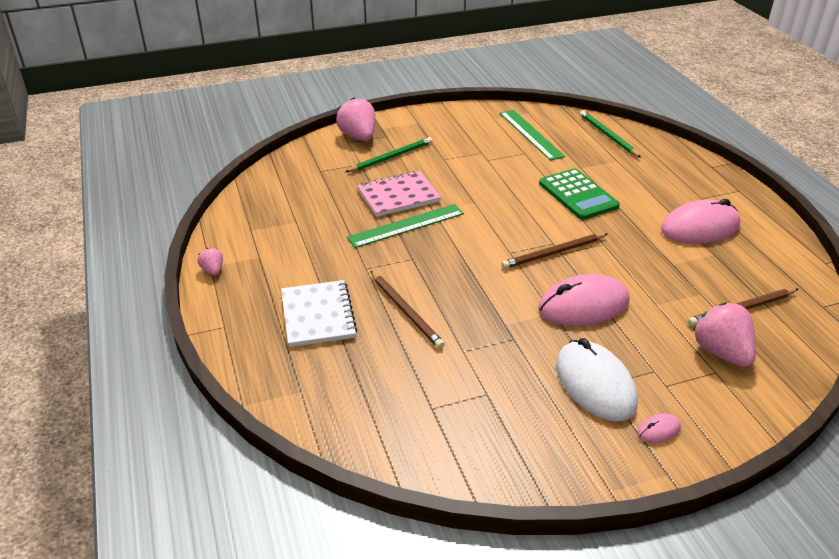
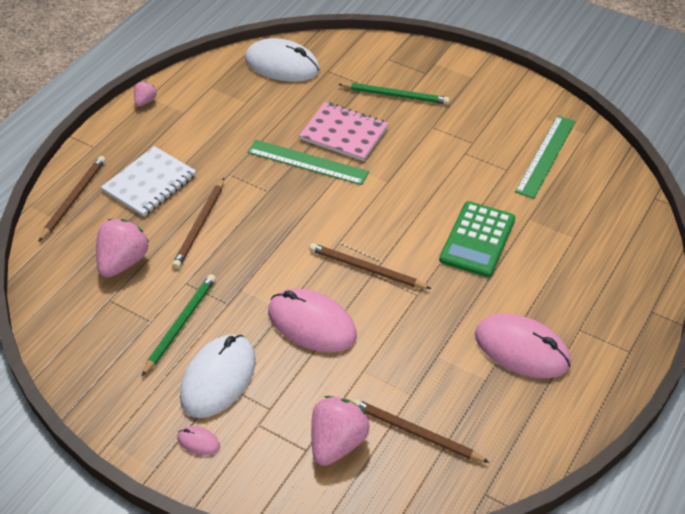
camera: 50 degrees right, 10 degrees up
(274, 370) = (74, 199): none -> brown pencil
(281, 186) = (282, 65): none -> white mouse
(358, 137) = (403, 59): pink strawberry -> pink strawberry (123, 262)
(607, 135) = (613, 208): green pencil -> green pencil (180, 324)

